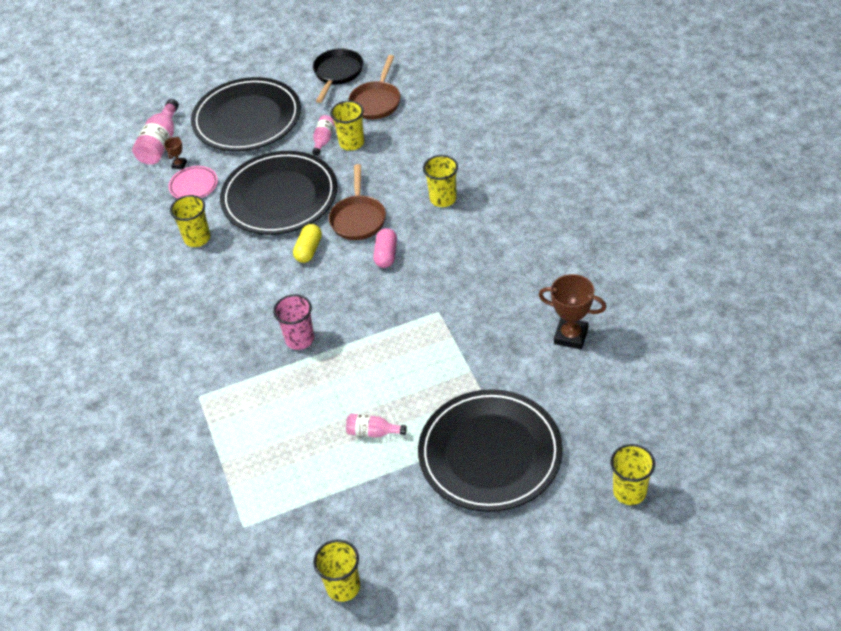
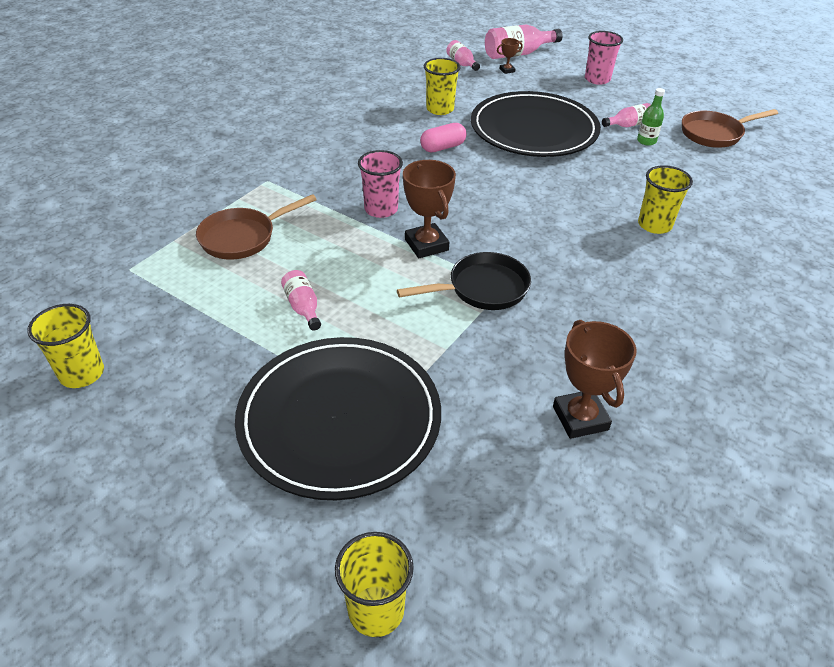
camera: 50 degrees right, 5 degrees down
(139, 187) = (462, 64): none -> pink bottle
(193, 185) = (494, 85): pink plate -> none
(247, 119) = (597, 79): black plate -> pink cup
(308, 250) = (491, 170): yellow capsule -> none
(337, 73) = (713, 100): black pan -> black pan (482, 289)
(351, 143) = (646, 141): yellow cup -> green bottle
(358, 218) = (562, 182): brown pan -> brown pan (242, 237)
(363, 332) = (426, 245): none -> brown trophy
(386, 255) = (539, 218): pink capsule -> pink capsule (443, 147)

